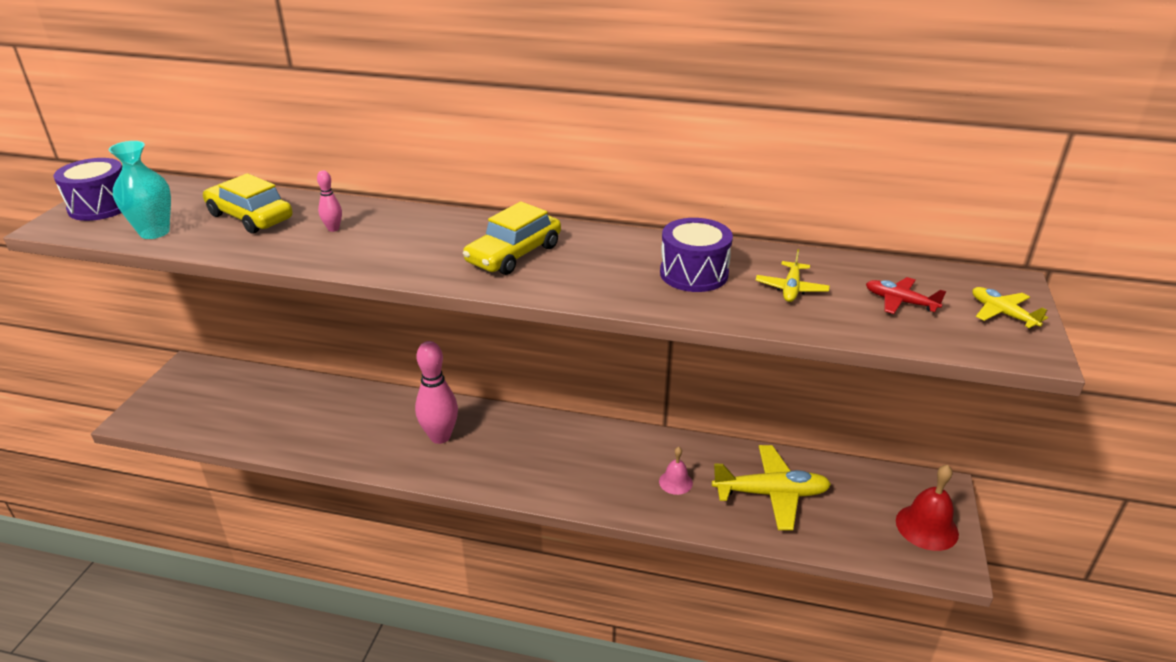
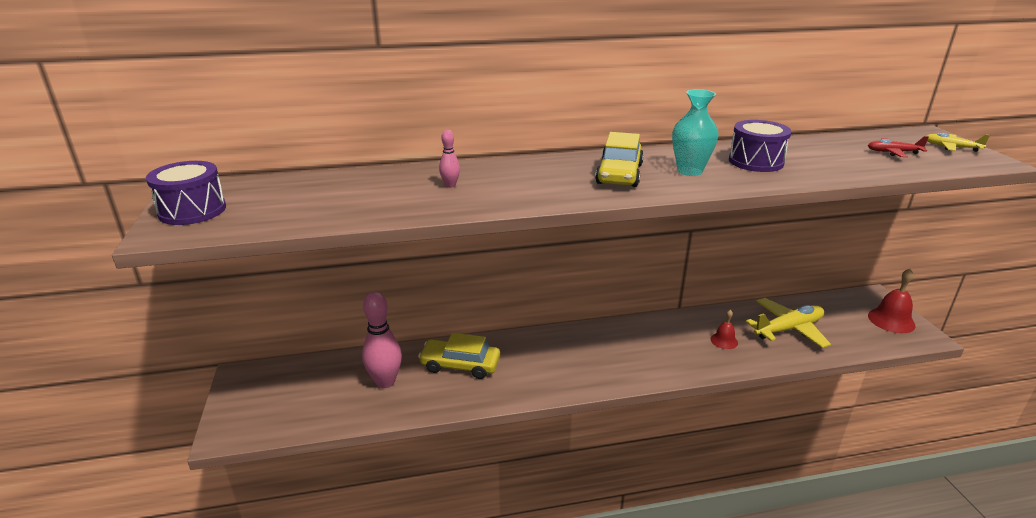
camera: 25 degrees left, 5 degrees down
(154, 232) = (282, 218): turquoise vase -> turquoise vase (689, 171)
(250, 217) = (361, 191): yellow car -> yellow car (460, 365)
(440, 436) = (527, 362): pink bowling pin -> pink bowling pin (385, 382)
(675, 482) = (724, 341): pink bell -> red bell
(791, 288) = (825, 158): yellow plane -> none

